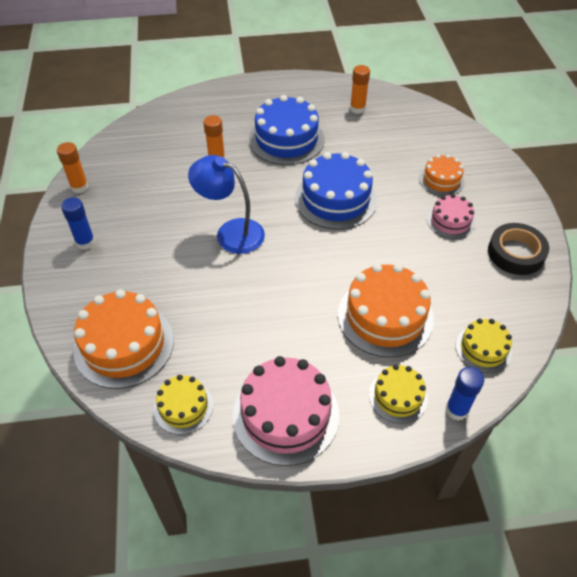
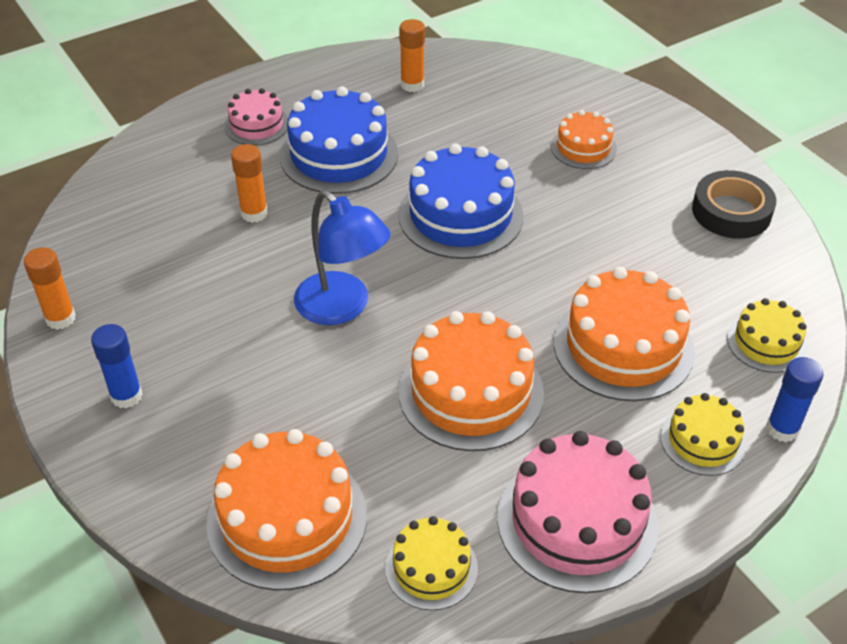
camera: 25 degrees left, 5 degrees down
(231, 232) = (342, 308): blue lamp -> blue lamp turned 135 degrees counterclockwise
(273, 310) = (471, 392): none -> orange cake
(450, 221) = (628, 197): pink cake -> pink cake (256, 125)

